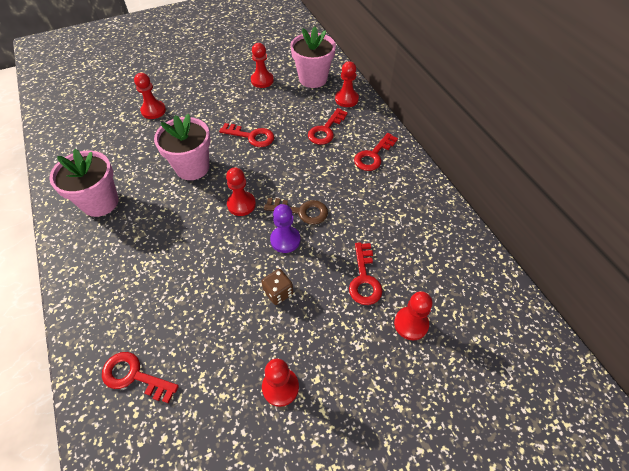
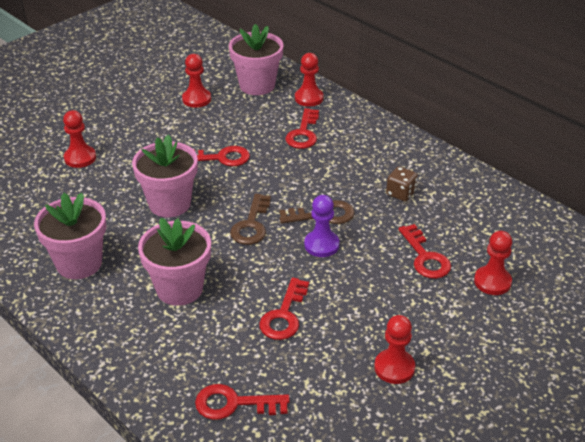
camera: 20 degrees left, 15 degrees down
(156, 248) = (179, 288): none -> pink flower pot
(241, 204) = (251, 225): red pawn -> brown key
(278, 292) = (343, 292): brown dice -> brown dice (400, 193)
(373, 155) = (371, 146): red key -> red key (284, 315)

